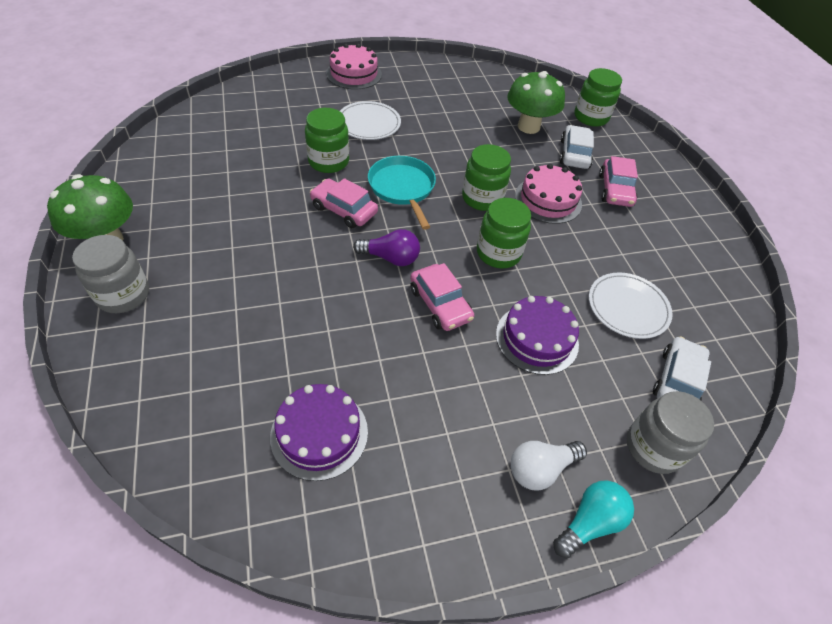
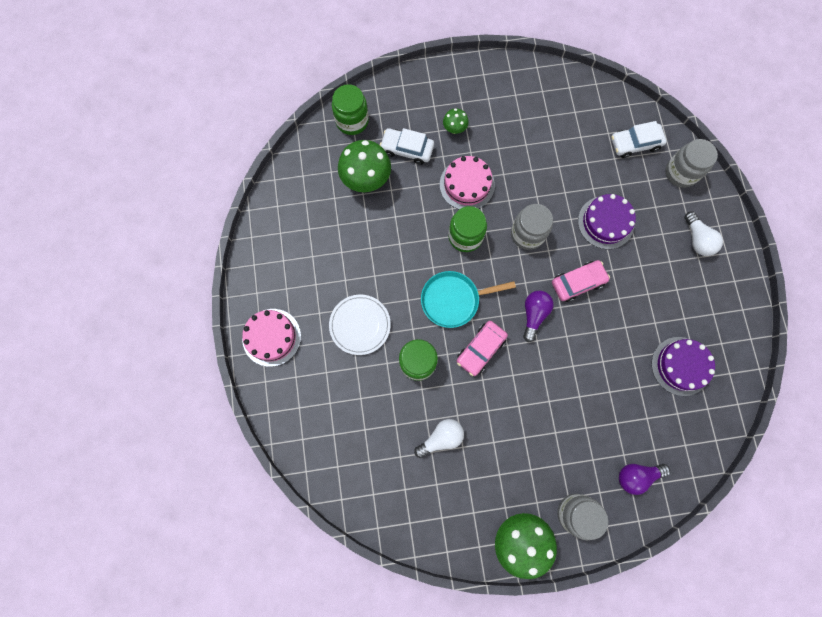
camera: 80 degrees left, 25 degrees up
(156, 366) = (636, 476): none -> purple light bulb
(242, 178) = (441, 438): none -> white light bulb
(498, 253) = (527, 234): green jar -> grey jar
(590, 522) = (726, 220): turquoise light bulb -> none
(615, 190) = (454, 129): pink car -> green mushroom
(628, 307) = (577, 156): white plate -> none
(677, 380) = (635, 143): white car -> white car turned 45 degrees counterclockwise

